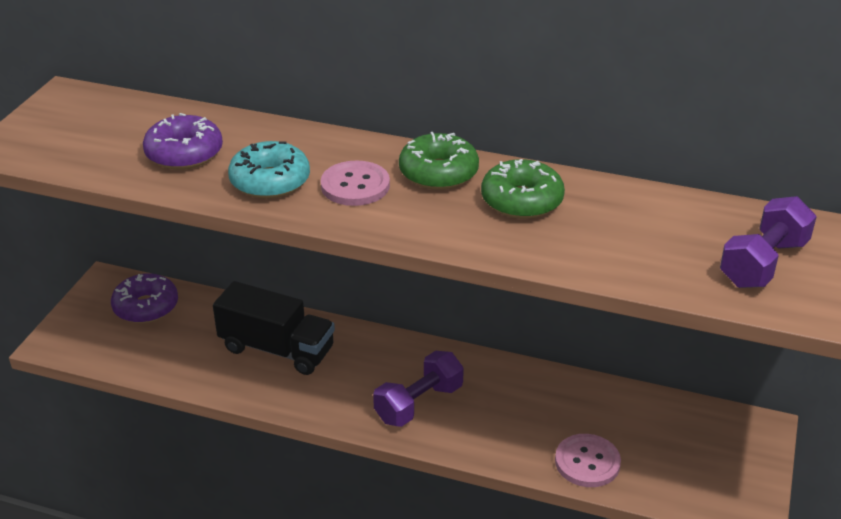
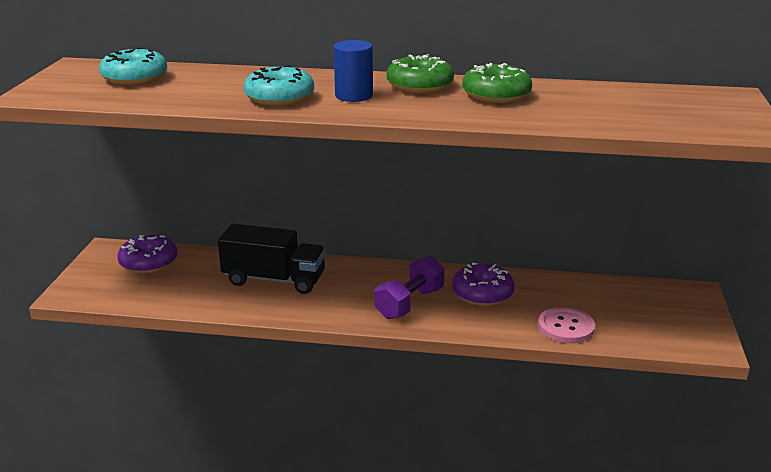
camera: 10 degrees left, 10 degrees down
(121, 126) = (135, 78): none -> turquoise donut
(184, 153) = (197, 88): purple donut -> purple donut (482, 294)
(355, 186) = (354, 96): pink button -> blue cylinder
(763, 263) = (707, 113): purple dumbbell -> none

